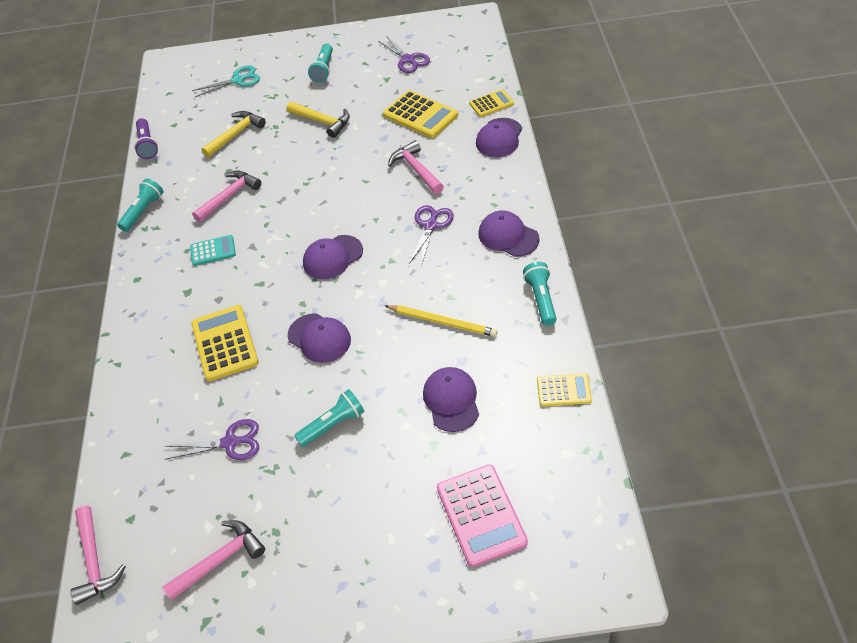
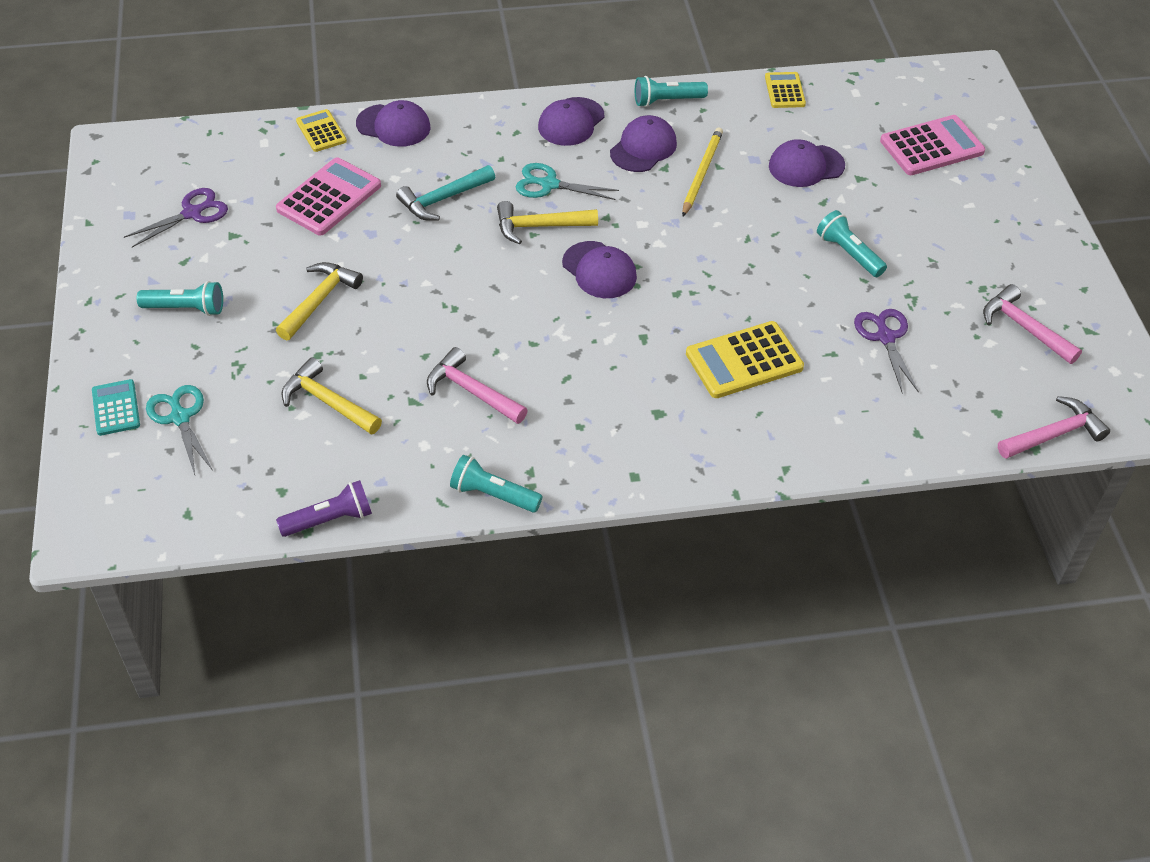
camera: 100 degrees left, 0 degrees up
(213, 251) = (582, 395): turquoise calculator -> turquoise calculator (116, 408)
(319, 338) = (730, 273): purple cap -> purple cap (643, 148)
(383, 222) = (539, 226): none -> yellow hammer
(416, 169) = (442, 199): pink hammer -> turquoise hammer
(420, 115) = (329, 197): yellow calculator -> pink calculator
(430, 226) = (549, 184): purple scissors -> turquoise scissors

